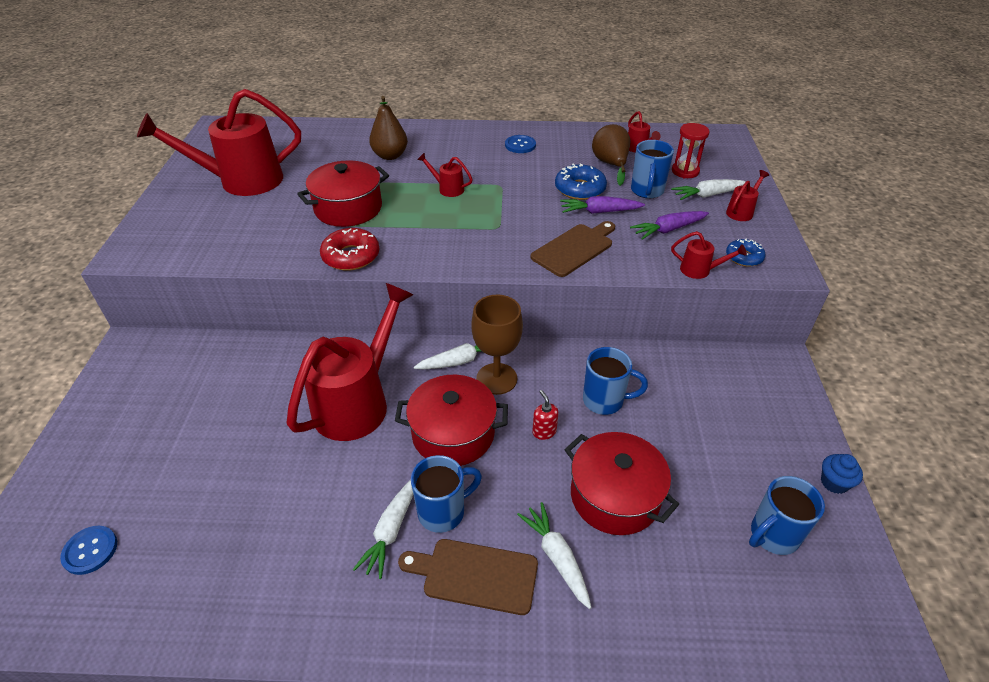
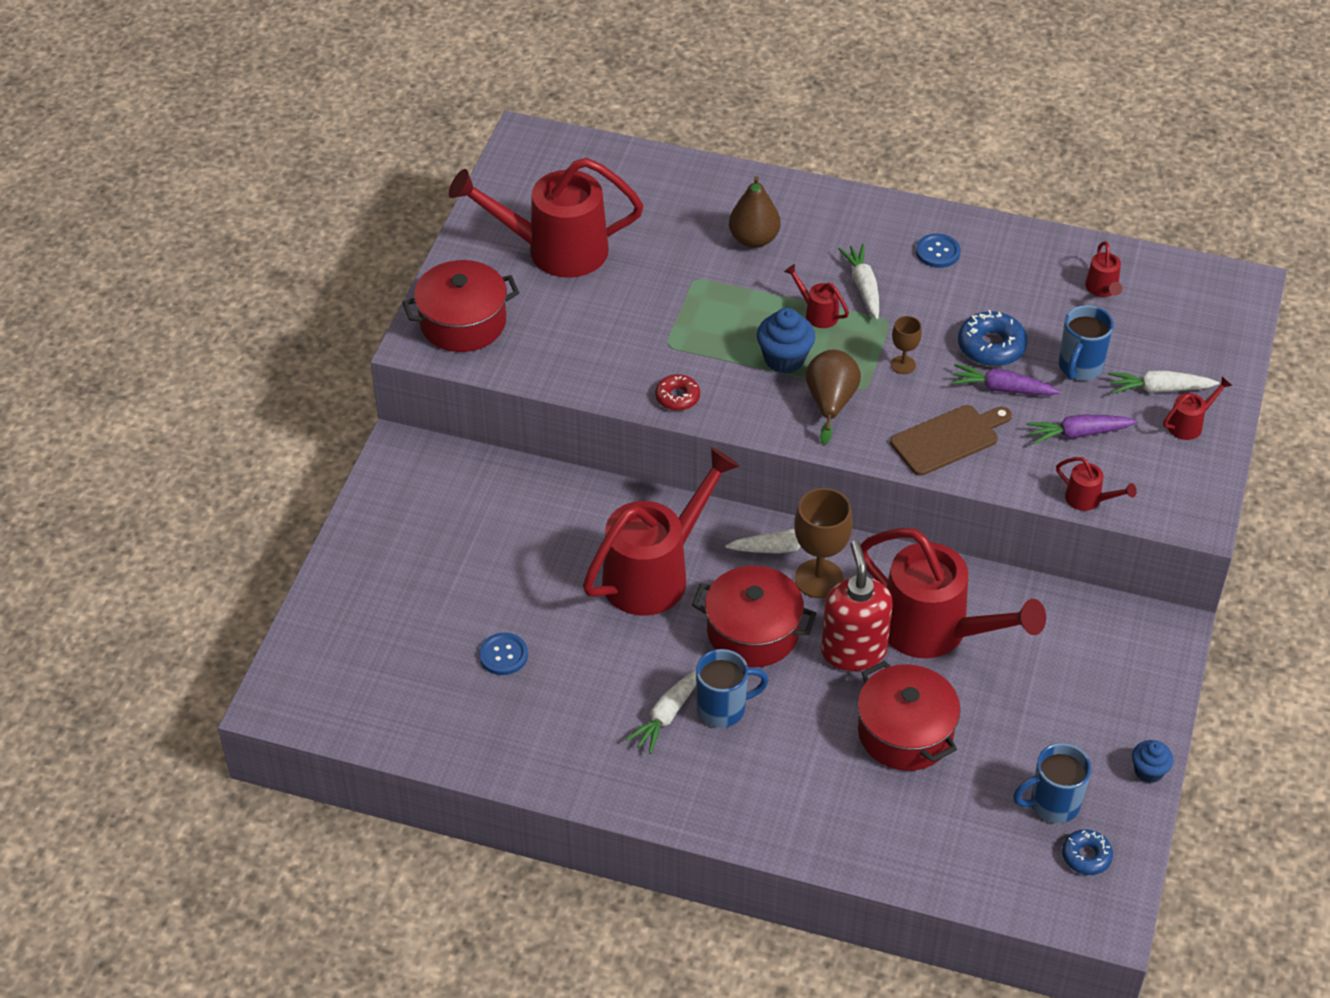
camera: 15 degrees right, 5 degrees up
(90, 550) = (378, 669): blue button -> blue button (503, 655)
(348, 208) = (684, 322): red pot -> red pot (463, 322)
(351, 256) = (677, 397): red donut -> red donut, size x0.64
(431, 219) = (784, 359): none -> blue cupcake
(475, 575) = (740, 772): brown cutting board -> none
(521, 209) = (903, 365): none -> brown goblet
(544, 432) = (853, 651): red soap dispenser -> red soap dispenser, size x2.34
(557, 557) = (824, 775): white carrot -> white carrot (863, 287)
(605, 401) = (935, 631): blue mug -> red watering can
(610, 164) = (1051, 311): brown pear -> brown pear (830, 403)
(685, 171) = (1149, 343): red hourglass -> none
(744, 257) = (1152, 492): blue donut -> blue donut (1086, 856)

